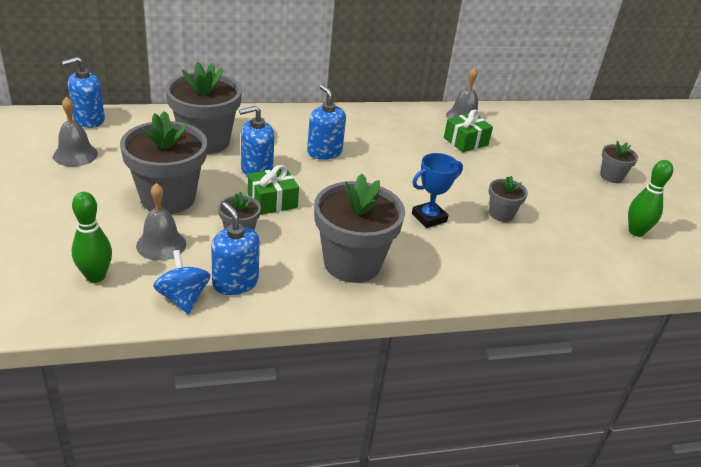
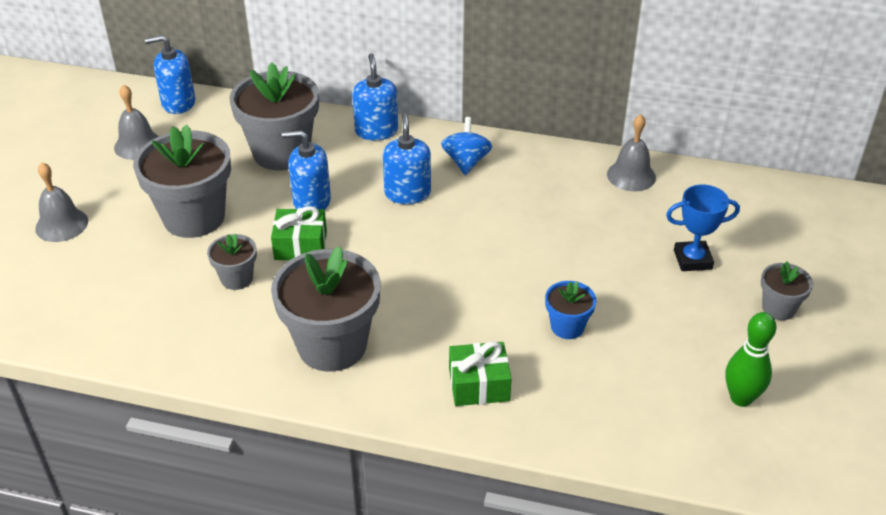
camera: 30 degrees right, 5 degrees up
(95, 276) = (67, 293): green bowling pin -> none
(161, 244) = (151, 272): grey bell -> grey bell (61, 224)
(183, 298) = (131, 339): blue spinning top -> blue spinning top (466, 162)
(235, 282) = (193, 335): blue soap dispenser -> blue soap dispenser (376, 131)
(429, 218) = (468, 309): blue trophy -> blue trophy (692, 260)
(465, 141) = (604, 213): green gift -> green gift (479, 385)
(501, 214) = (567, 327): grey flower pot -> blue flower pot

